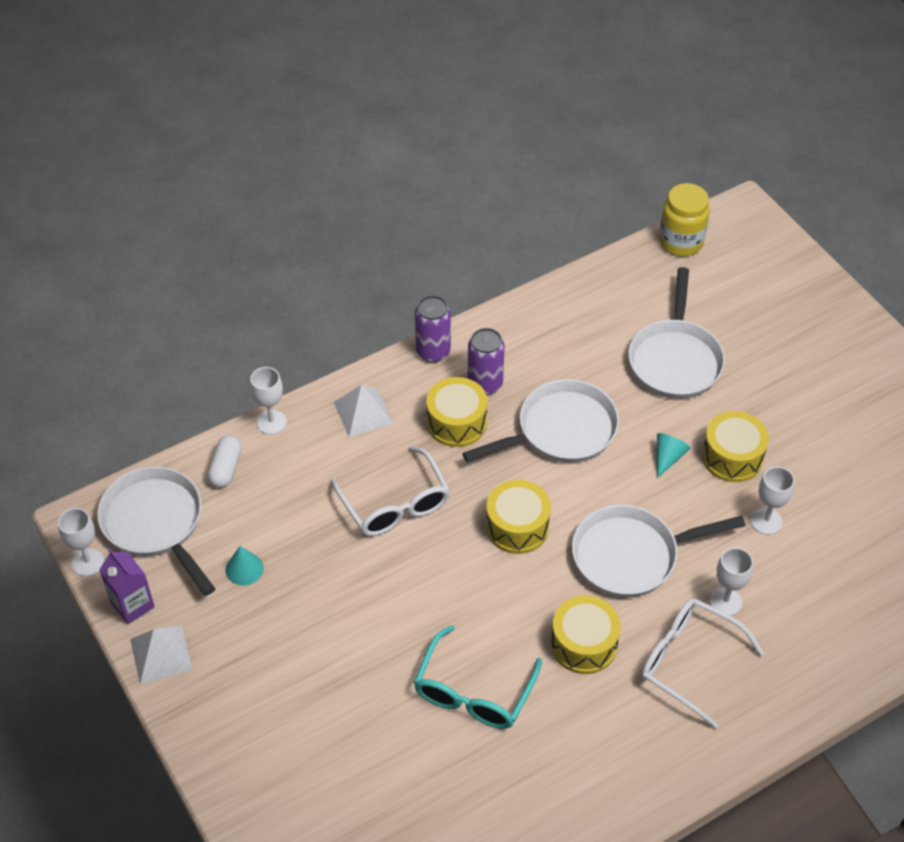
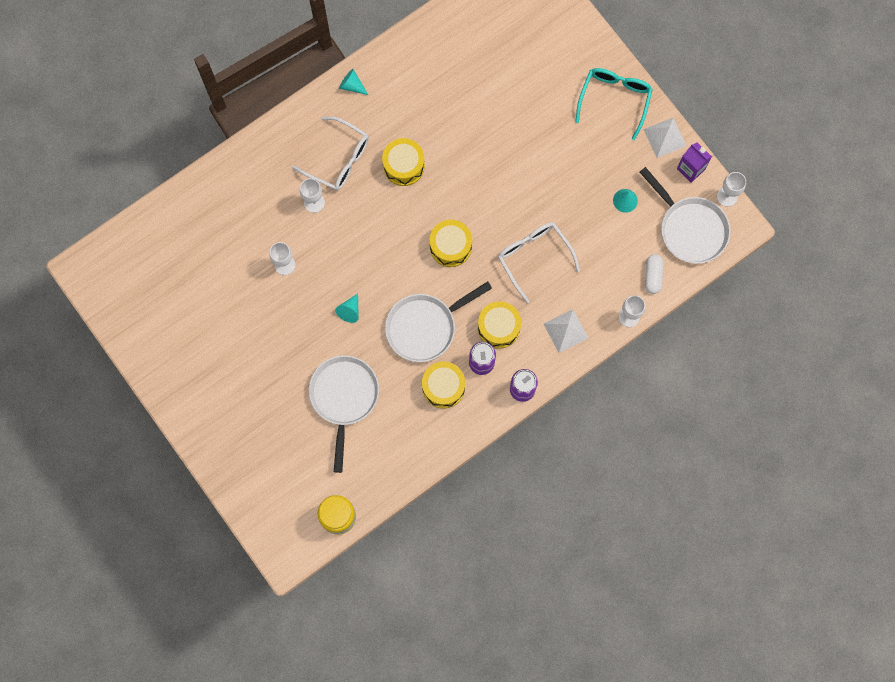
camera: 175 degrees right, 25 degrees up
(473, 692) = (469, 128): turquoise glasses -> turquoise glasses (615, 99)
(631, 556) = (374, 231): white pan -> none
(668, 778) = (352, 85): none -> turquoise cone
(732, 457) = (305, 315): yellow drum -> yellow drum (443, 387)

